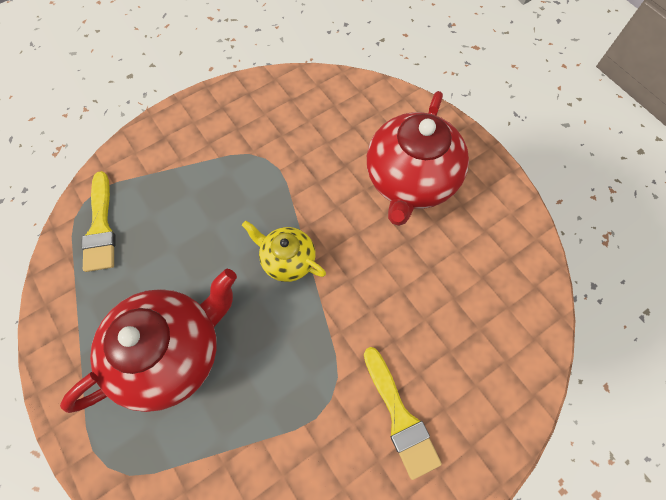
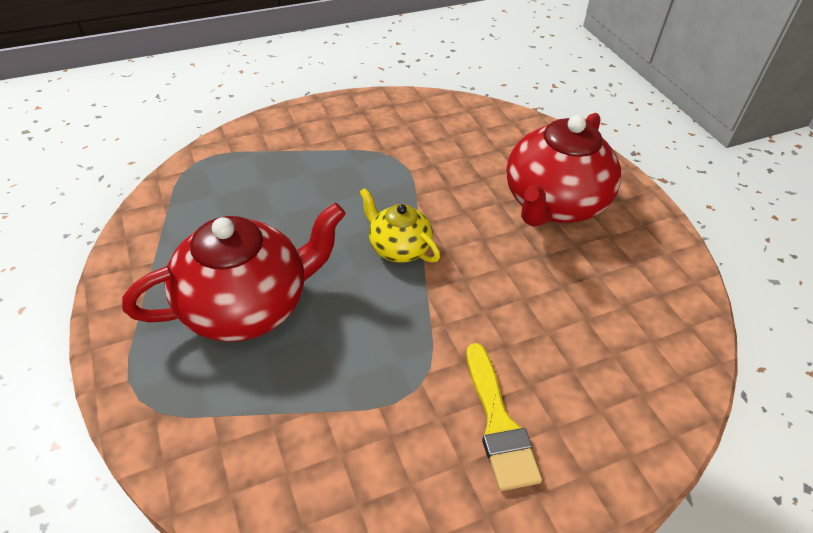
camera: 10 degrees right, 20 degrees down
(100, 227) = (206, 184): yellow brush -> none

